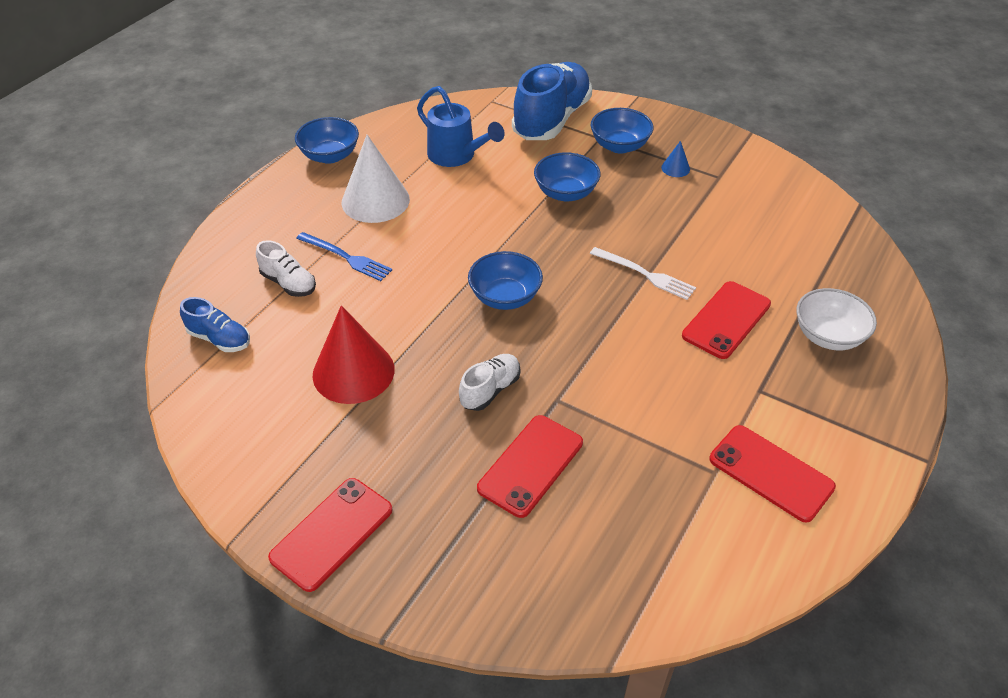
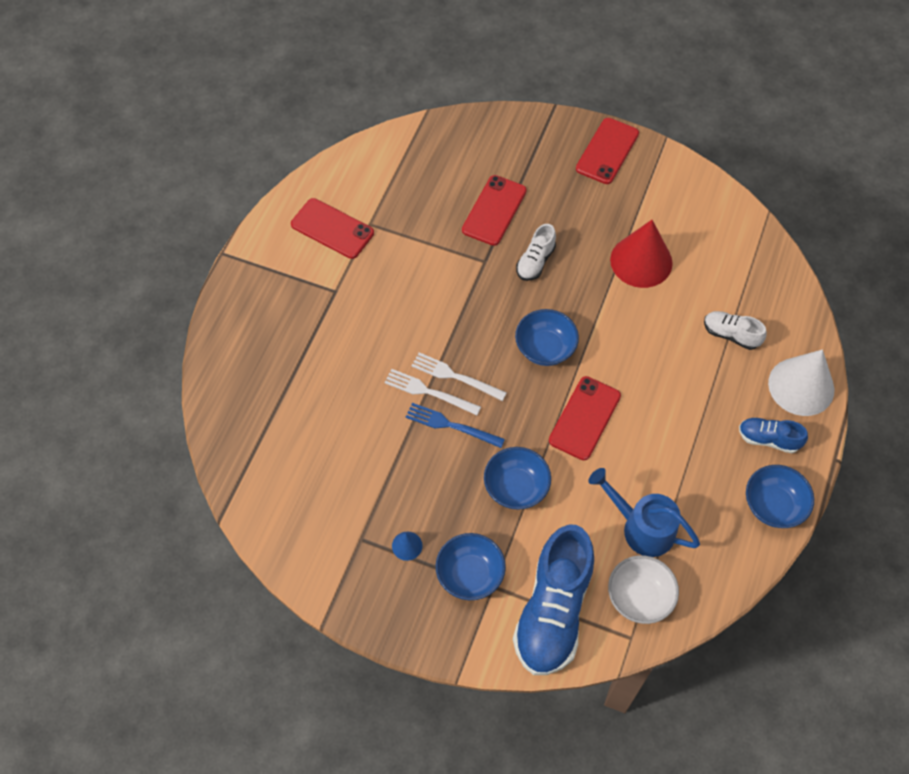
camera: 170 degrees right, 15 degrees up
(219, 339) = (756, 273): blue shoe -> blue shoe (768, 439)
(346, 257) = (695, 370): blue fork -> blue fork (451, 425)
(375, 200) = (699, 446): white cone -> white cone (801, 386)
(614, 284) = (455, 376): none -> white fork
(726, 320) = (358, 353): red phone -> red phone (584, 418)
(828, 336) = (276, 349): white bowl -> white bowl (639, 597)

